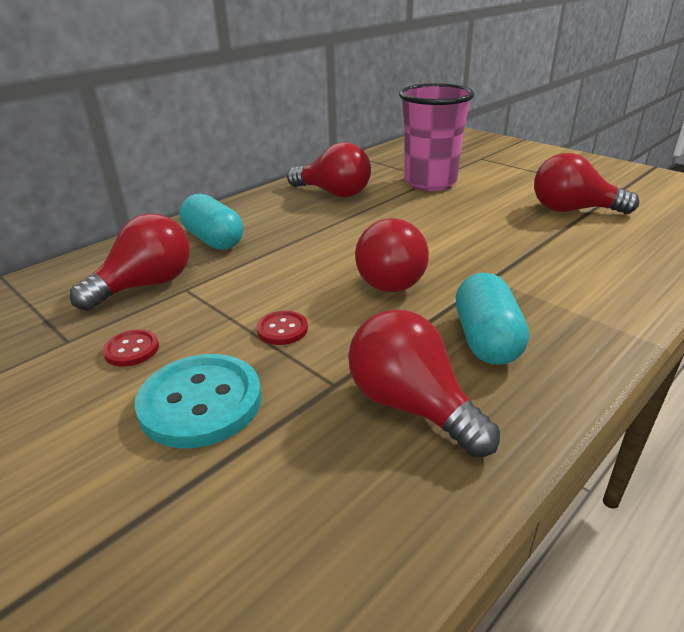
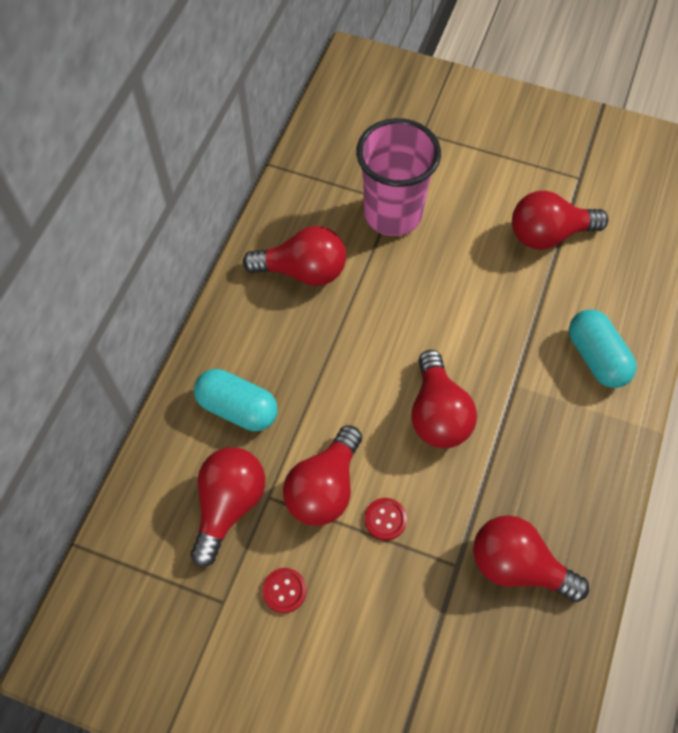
camera: 25 degrees left, 30 degrees up
(200, 402) = (377, 622): turquoise button -> none
(242, 296) = (324, 488): none -> red light bulb
(486, 339) = (540, 472): turquoise capsule -> turquoise capsule (596, 357)

